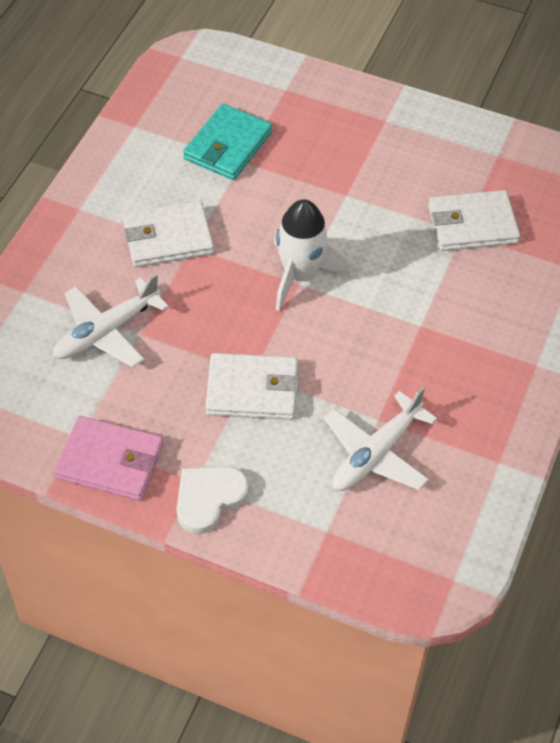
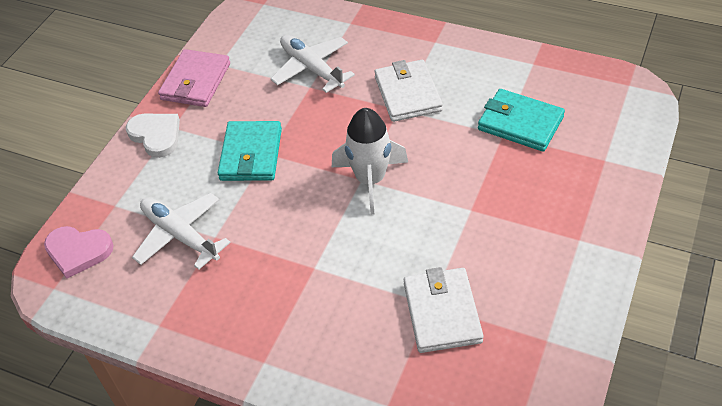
camera: 95 degrees right, 5 degrees down
(252, 390) = (251, 154): white wallet -> turquoise wallet
(399, 561) = (78, 251): none -> pink heart

